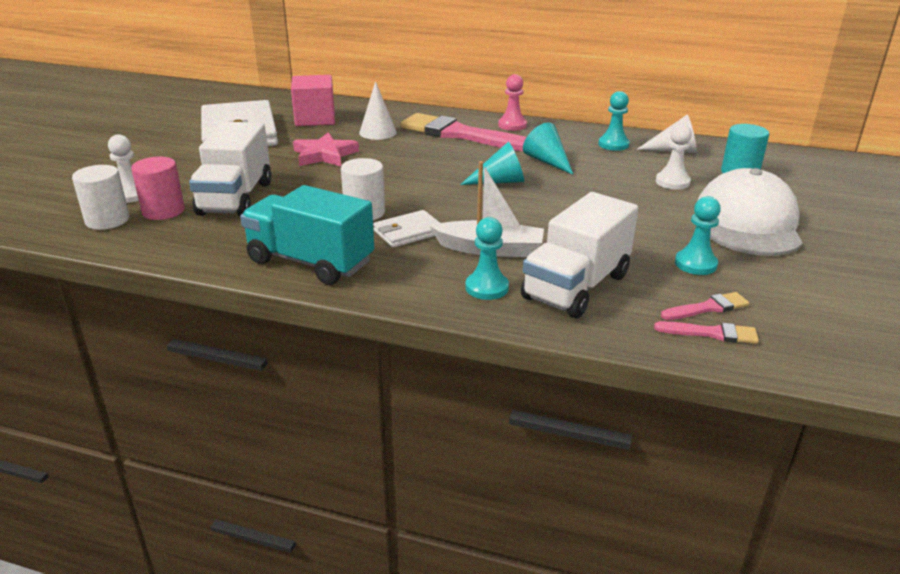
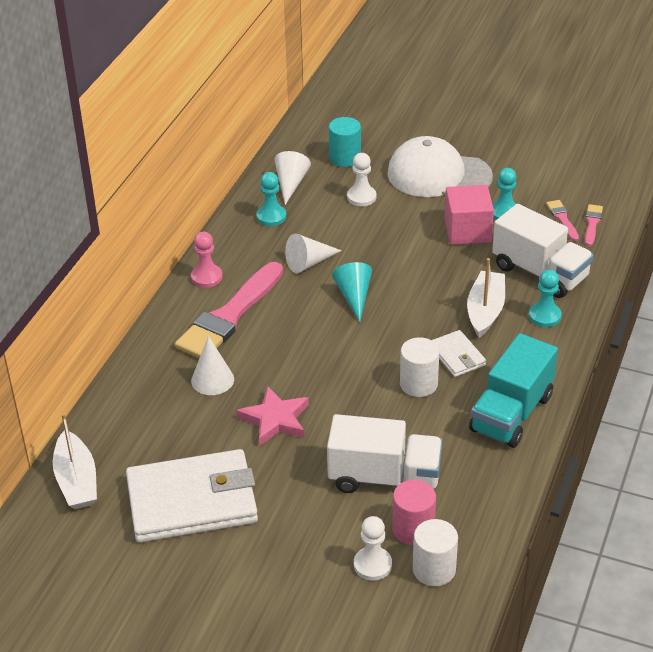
camera: 85 degrees left, 10 degrees up
(274, 101) = (76, 481): none -> white boat
(315, 119) = (156, 435): pink cube -> pink cube (467, 231)
(547, 161) = (309, 263): turquoise cone -> white cone

